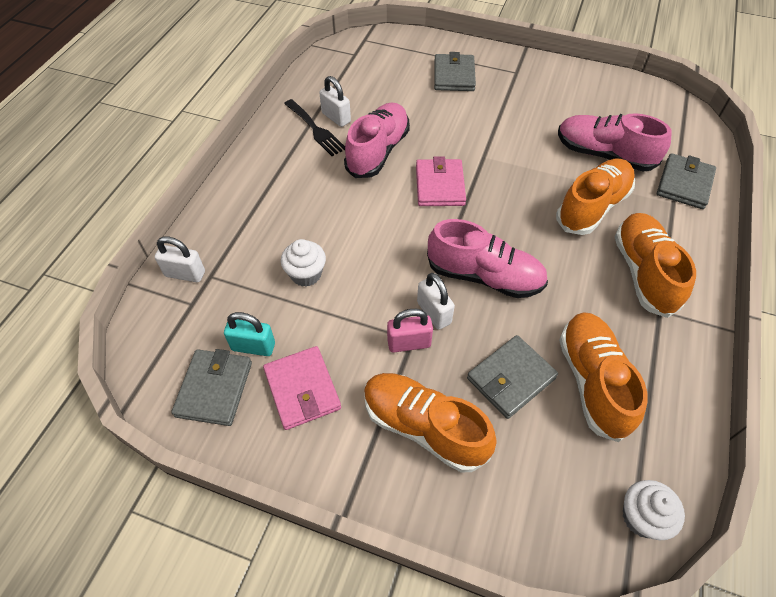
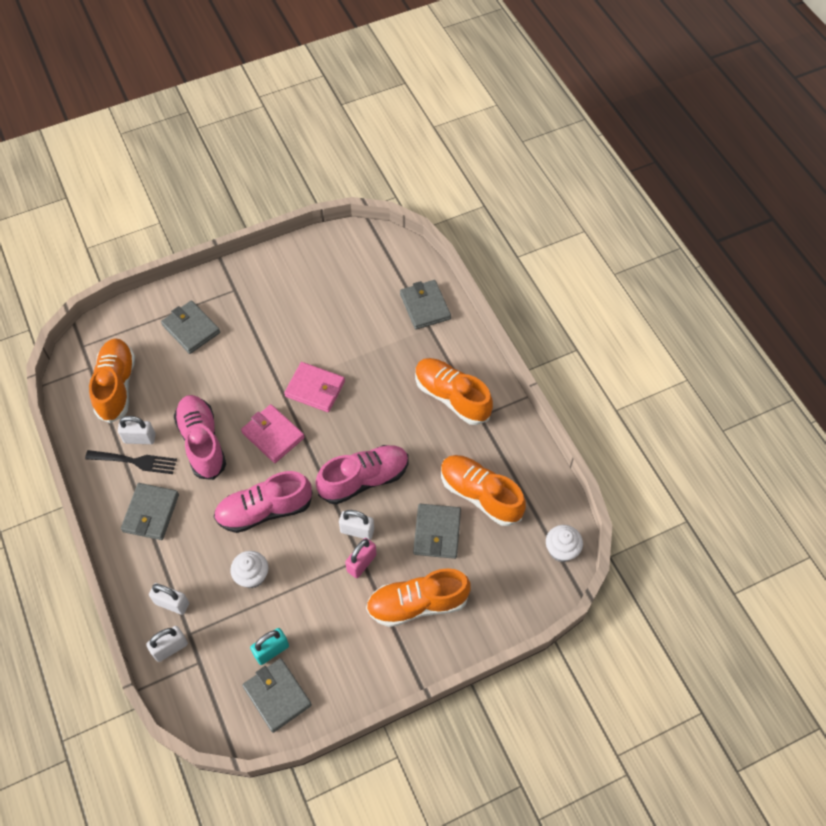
camera: 45 degrees left, 5 degrees up
(225, 243) = (172, 603): none -> white padlock
(286, 170) = (151, 513): none -> grey wallet
(302, 389) = (329, 647): pink wallet -> pink wallet (315, 389)
(592, 207) = (384, 371): orange shoe -> orange shoe (116, 386)
(604, 155) = (358, 321): pink shoe -> pink shoe (264, 510)

